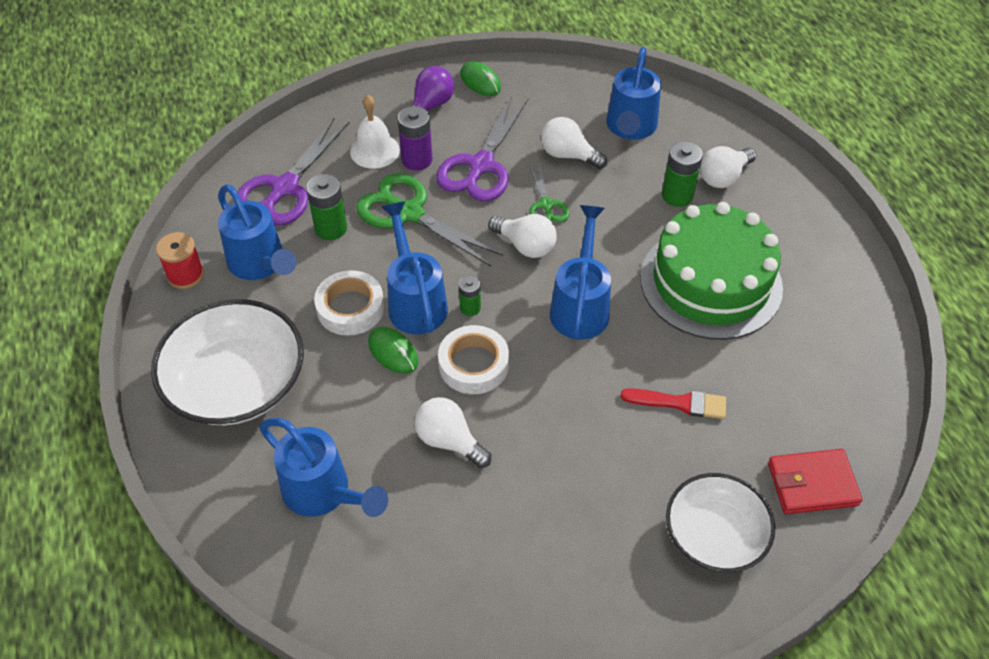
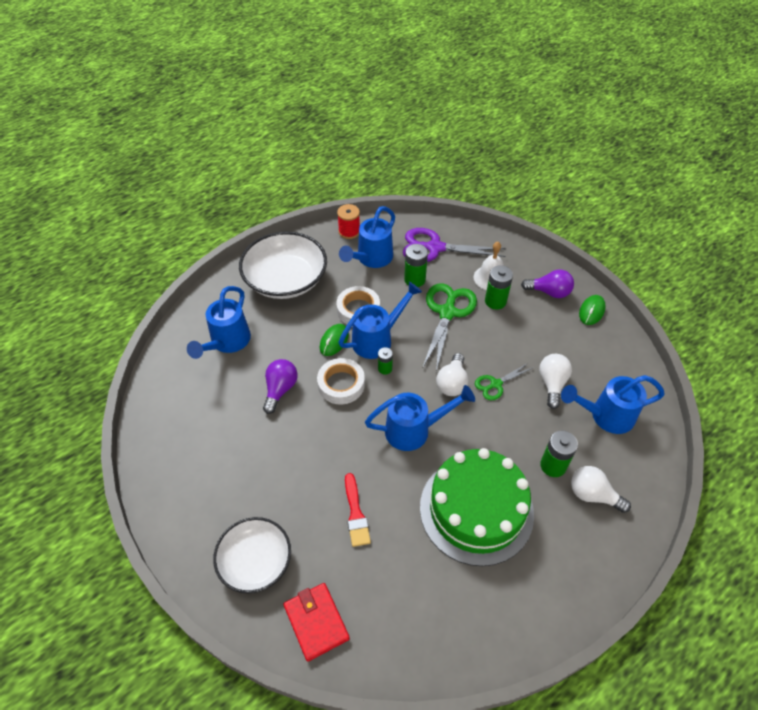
camera: 70 degrees right, 0 degrees up
(417, 160) = (495, 301): purple battery -> green battery
(449, 441) = (280, 389): white light bulb -> purple light bulb
(481, 165) = (511, 336): purple scissors -> none

